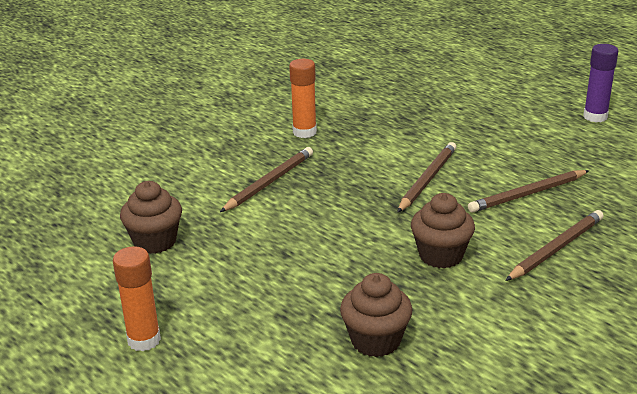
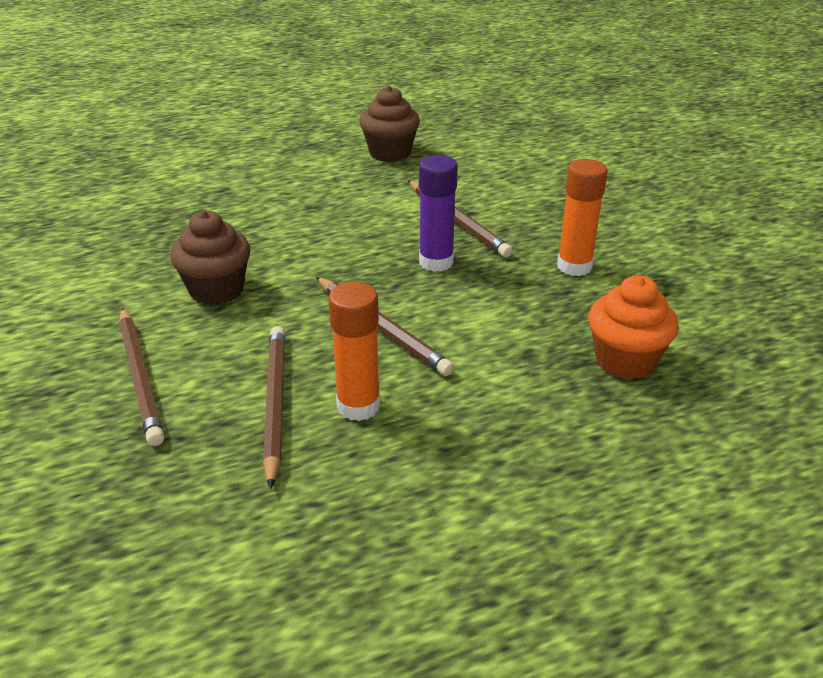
camera: 110 degrees right, 5 degrees up
(144, 340) = (255, 136): orange glue stick -> orange glue stick (358, 406)
(375, 341) = (138, 222): brown cupcake -> none
(392, 107) = (625, 360): none -> orange cupcake
(595, 117) = (469, 623): purple glue stick -> purple glue stick (436, 262)

